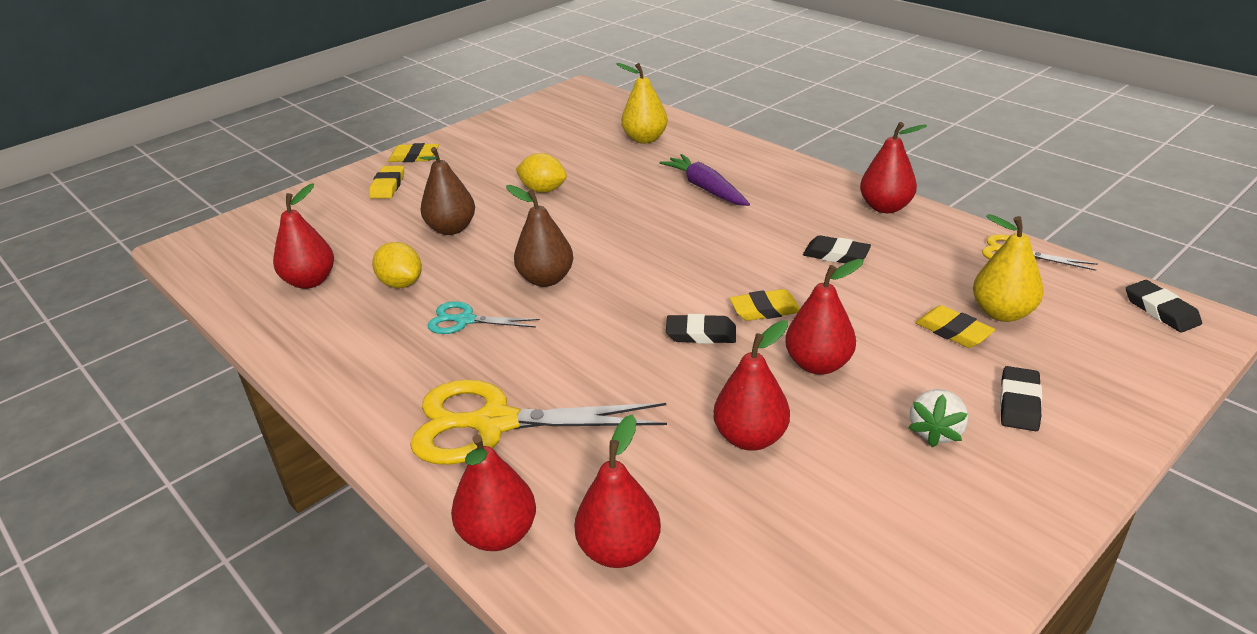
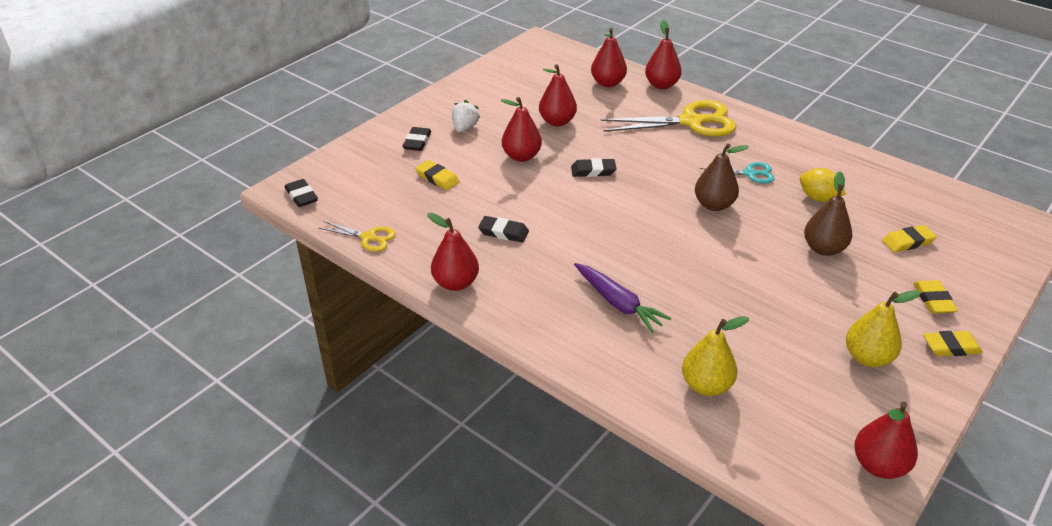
camera: 170 degrees right, 5 degrees up
(310, 281) = (888, 197): red pear -> red pear (879, 465)
(543, 190) = (773, 298): yellow lemon -> none
(765, 310) = (554, 188): yellow eraser -> yellow eraser (907, 242)
(1002, 313) = (402, 191): yellow pear -> yellow pear (867, 357)

